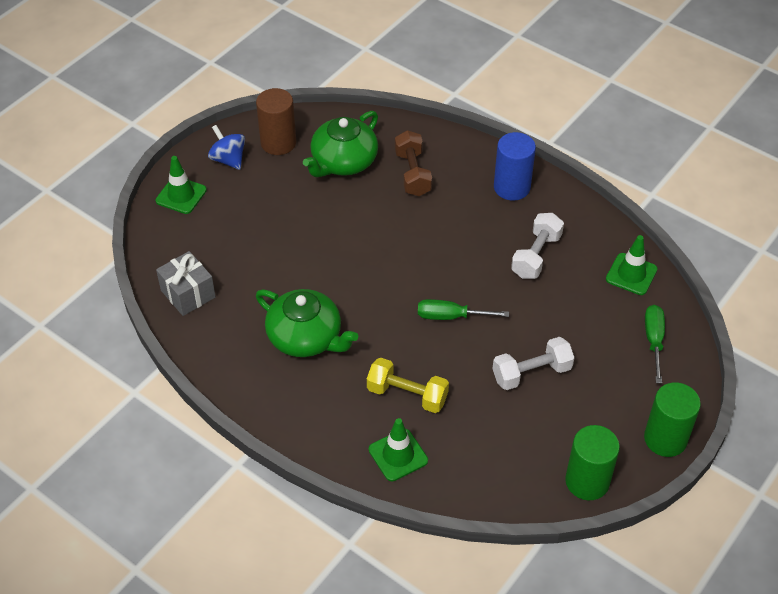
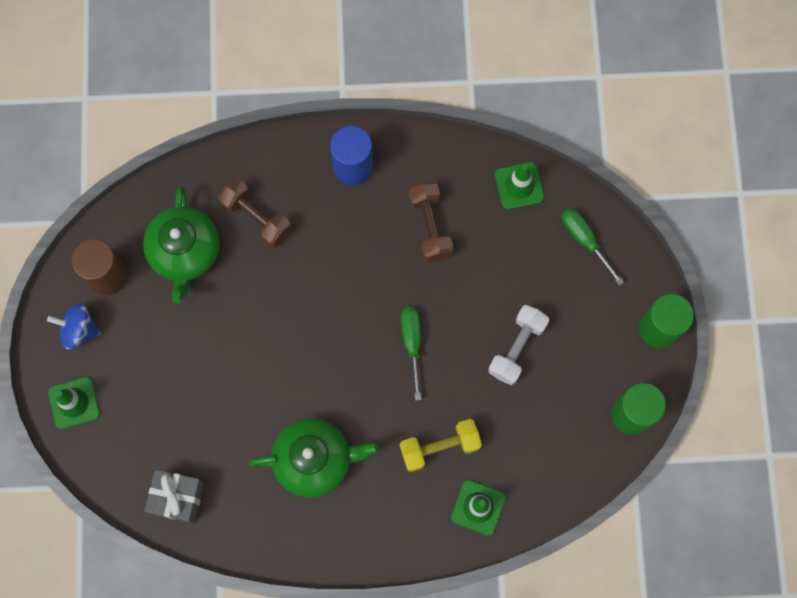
camera: 40 degrees left, 25 degrees up
(451, 316) = (412, 344): green screwdriver -> green screwdriver turned 120 degrees clockwise
(536, 256) = (430, 226): white dumbbell -> brown dumbbell

